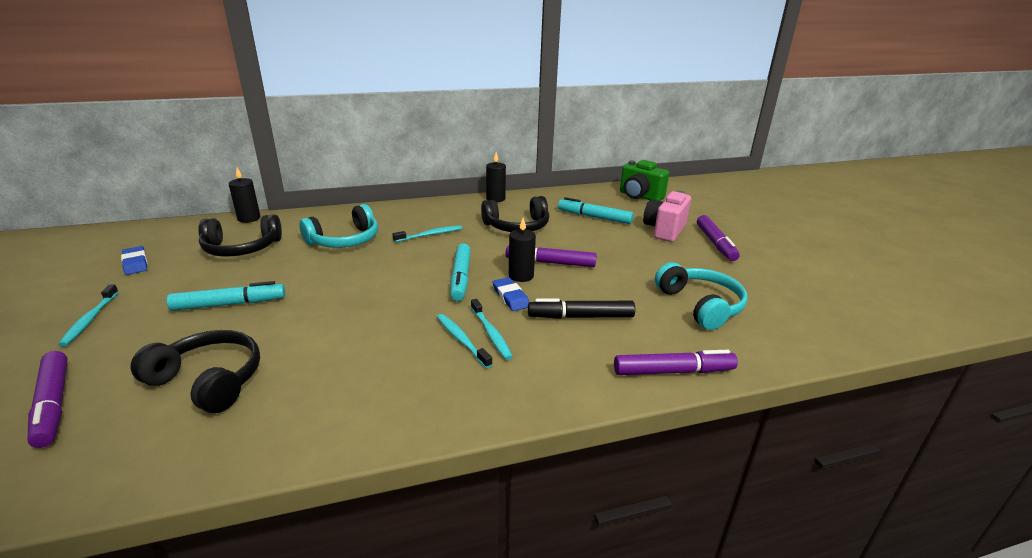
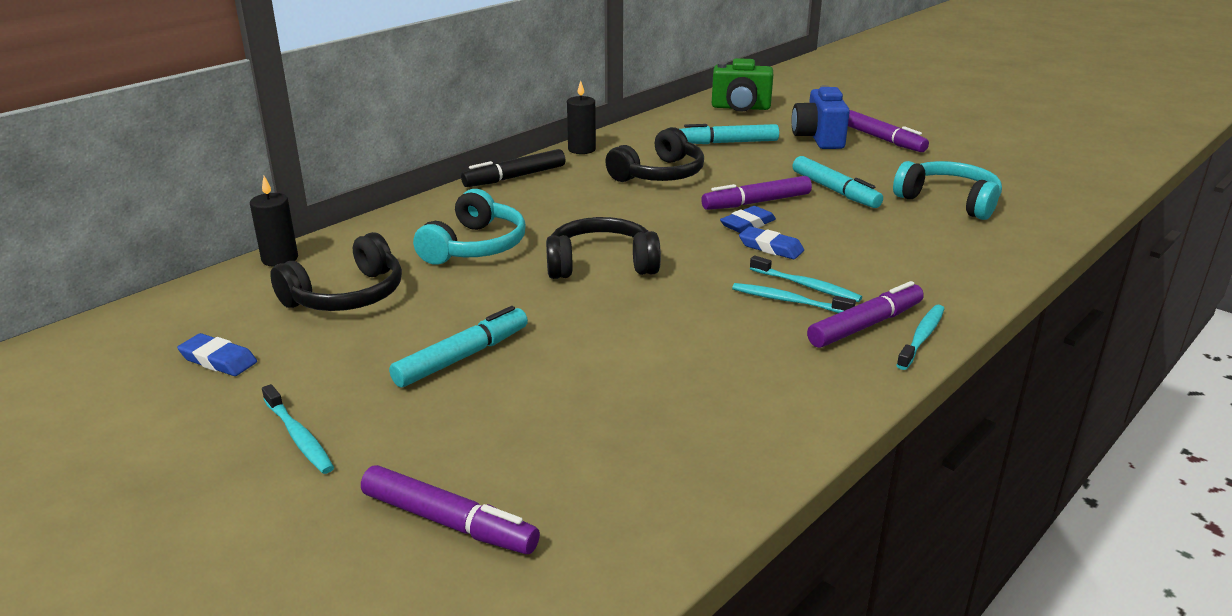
camera: 30 degrees left, 0 degrees up
(208, 381) = (592, 430): black headphones -> black headphones (601, 264)
(430, 235) = (573, 211): turquoise toothbrush -> turquoise toothbrush (922, 337)
(460, 278) = (688, 245): turquoise marker -> turquoise marker (835, 191)
(521, 276) = (747, 224): black candle -> blue eraser
(580, 317) = (863, 244): black marker -> black marker (514, 177)
(664, 230) = (818, 139): pink camera -> blue camera
(673, 371) = (1003, 263): purple marker -> purple marker (865, 325)

